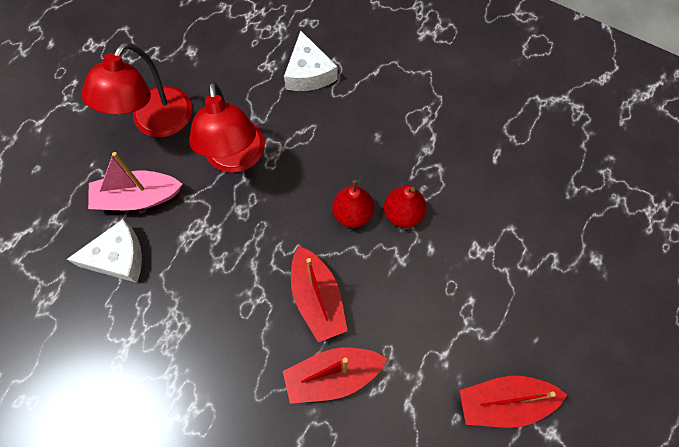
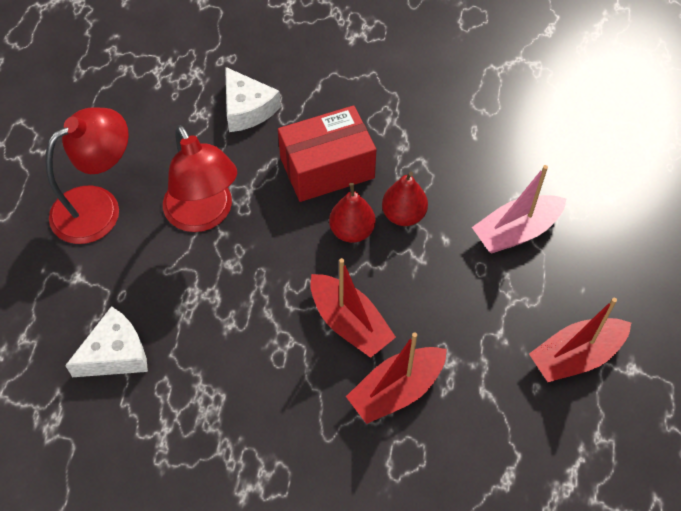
camera: 20 degrees left, 10 degrees down
(138, 198) = (111, 287): pink boat -> pink boat (516, 232)
(155, 123) = (98, 206): red lamp -> red lamp turned 135 degrees counterclockwise
(354, 148) = (327, 168): none -> red box

